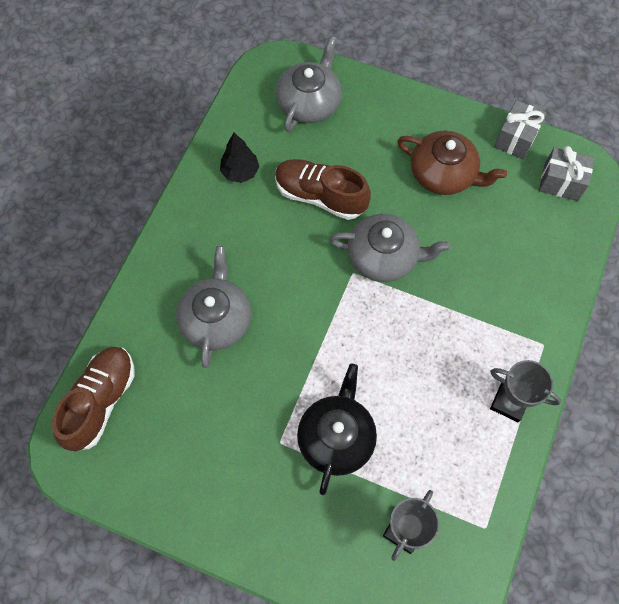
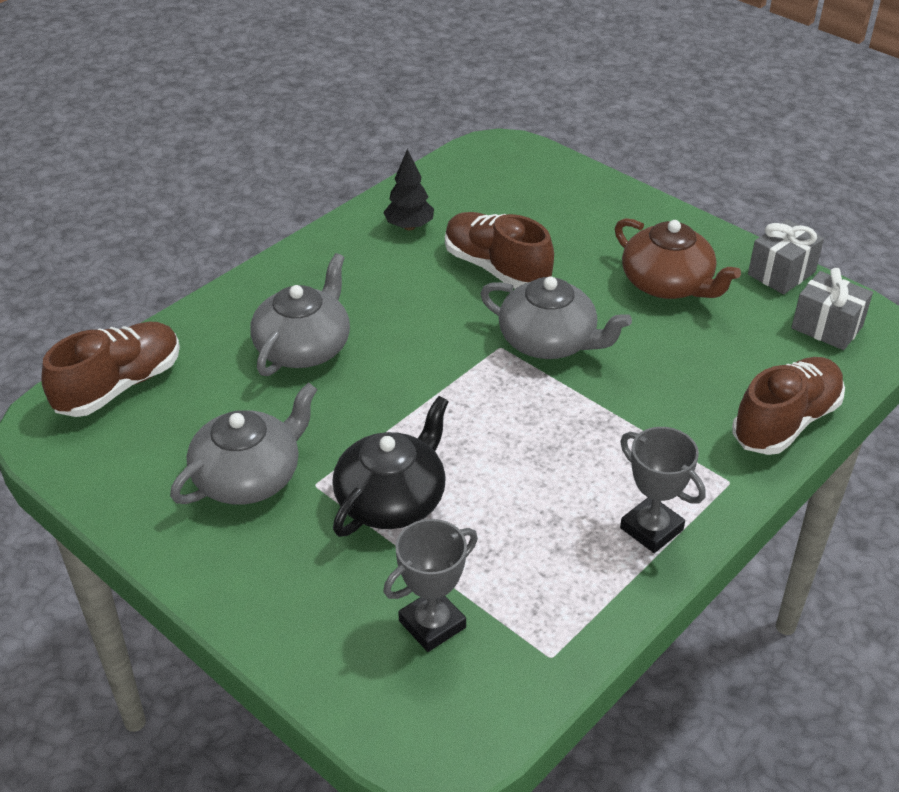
camera: 20 degrees right, 25 degrees down
(309, 102) = (527, 186): grey teapot -> grey teapot (249, 476)
(561, 280) = (785, 422): none -> brown shoe

